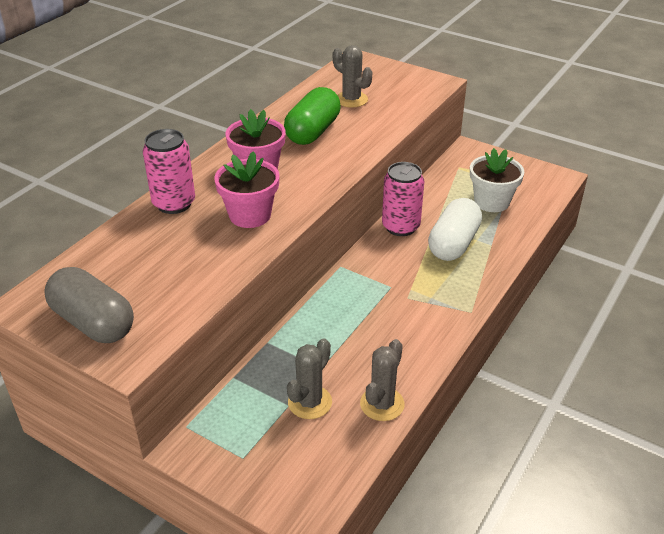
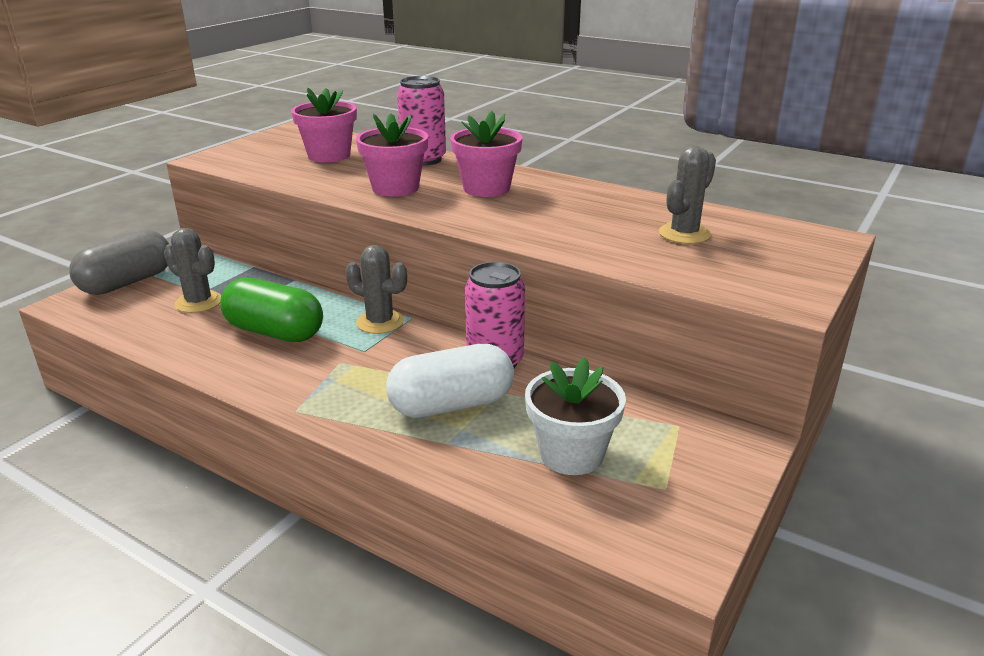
camera: 90 degrees right, 10 degrees down
(93, 322) = (258, 147): grey capsule -> grey capsule (127, 282)
(143, 264) = (329, 155): none -> pink flower pot
(313, 132) = (581, 212): green capsule -> green capsule (275, 332)
(382, 404) = (171, 340): grey cactus -> grey cactus (380, 322)
(453, 244) = (451, 405): white capsule -> white capsule turned 45 degrees counterclockwise

